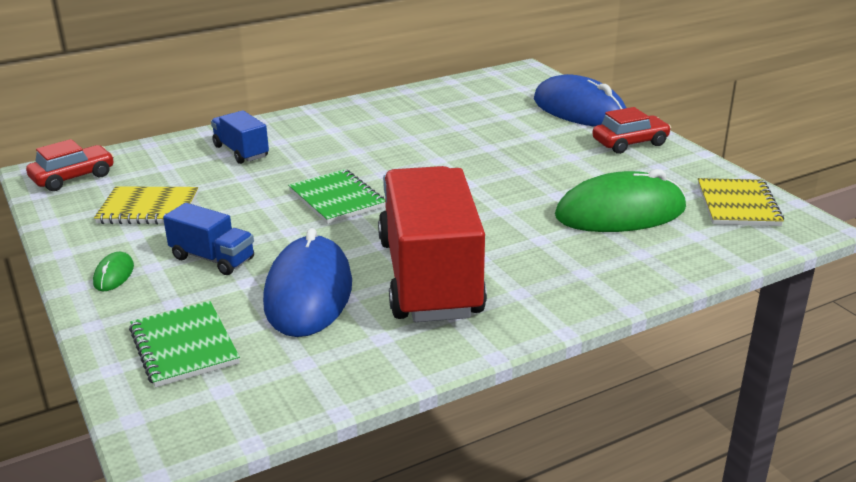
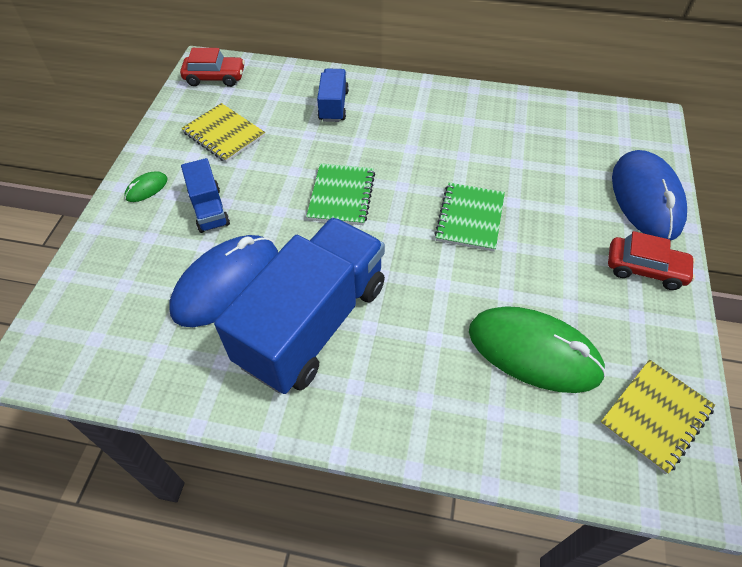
camera: 40 degrees right, 25 degrees up
(184, 346) = (116, 283): green notebook -> green notebook (470, 218)
(429, 277) = (313, 323): red truck -> blue truck

